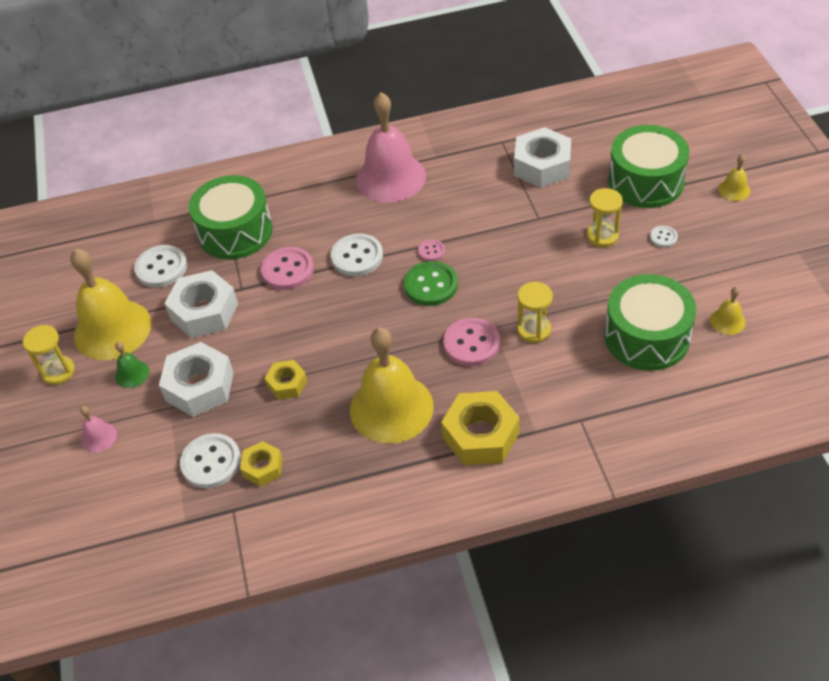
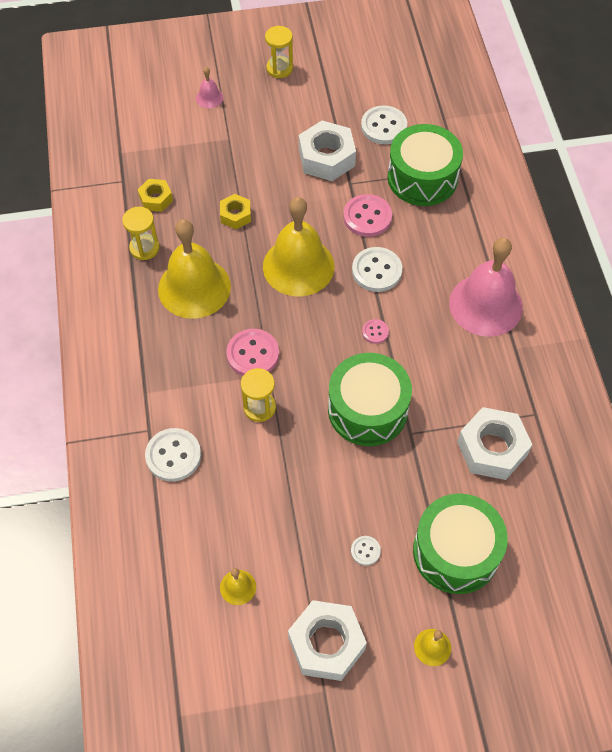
camera: 90 degrees right, 10 degrees up
(112, 329) = (318, 98): yellow bell -> yellow bell (298, 266)
(132, 374) = (267, 114): green bell -> none
(199, 386) = (245, 157): white nut -> white nut (326, 644)
(211, 462) = (169, 166): white button -> white button (173, 456)
(431, 285) = (330, 328): green button -> none
(480, 435) = (150, 350): yellow nut -> none
(602, 236) = (376, 490): yellow hourglass -> yellow hourglass (144, 248)
(647, 337) = (232, 505): green drum -> green drum (367, 409)

